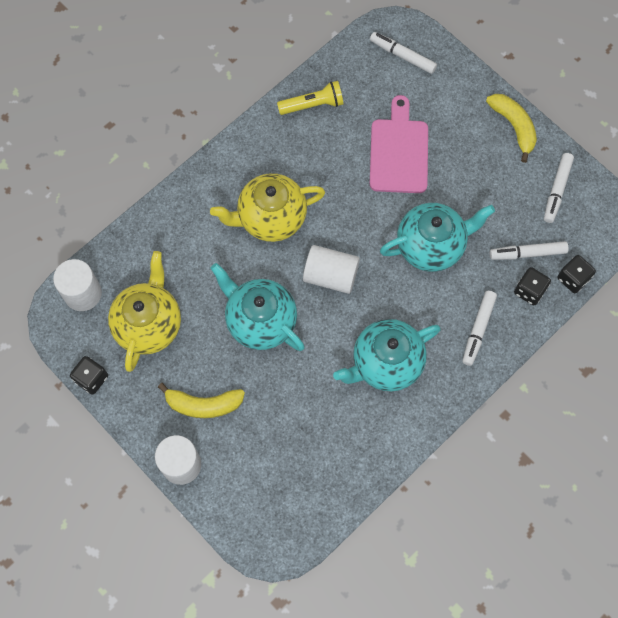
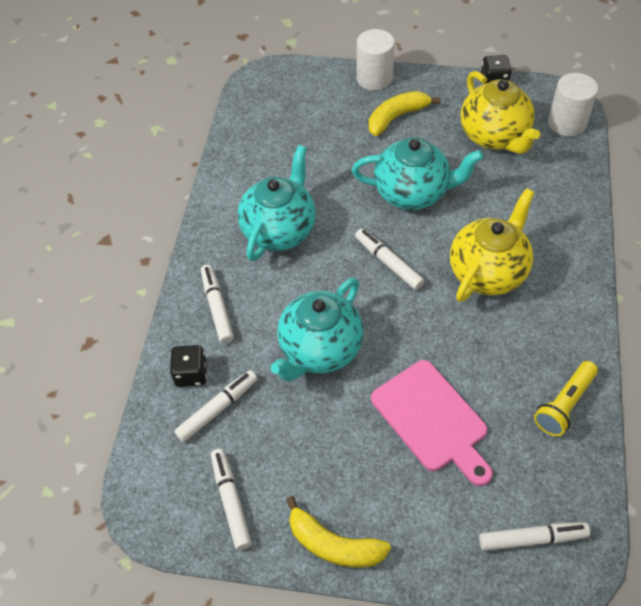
camera: 145 degrees right, 15 degrees down
(331, 275) = (388, 263): white cylinder -> white marker
(573, 279) = (153, 416): black dice -> none

